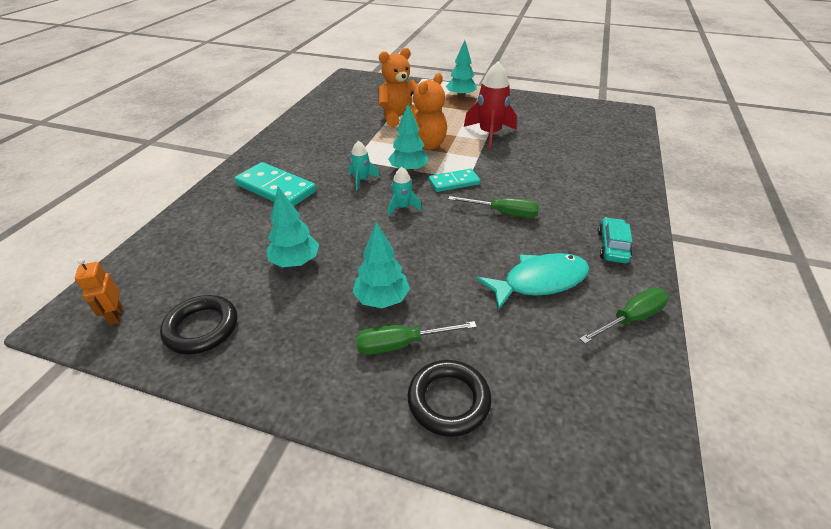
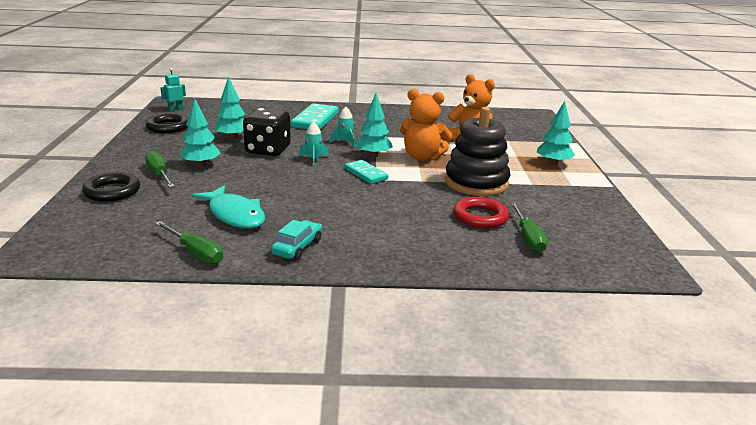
camera: 70 degrees right, 15 degrees down
(116, 315) = (175, 109): orange robot -> turquoise robot
(358, 236) = (268, 150): none -> black dice
(489, 134) = (476, 182): red rocket -> black stacking toy
(503, 213) = (327, 196): green screwdriver -> green screwdriver (528, 238)
(555, 147) = (480, 217): none -> red ring
(612, 246) = (297, 247): turquoise car -> turquoise car turned 60 degrees counterclockwise

